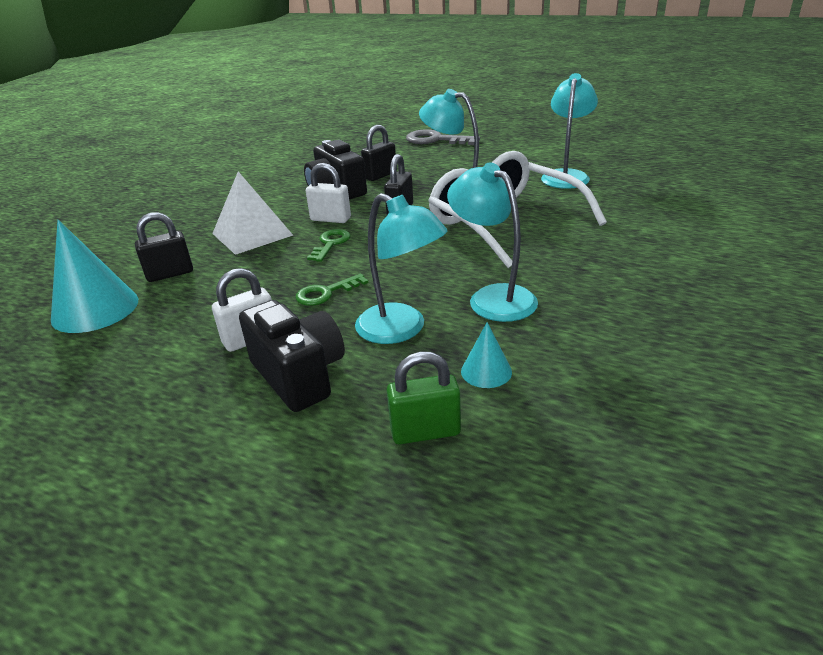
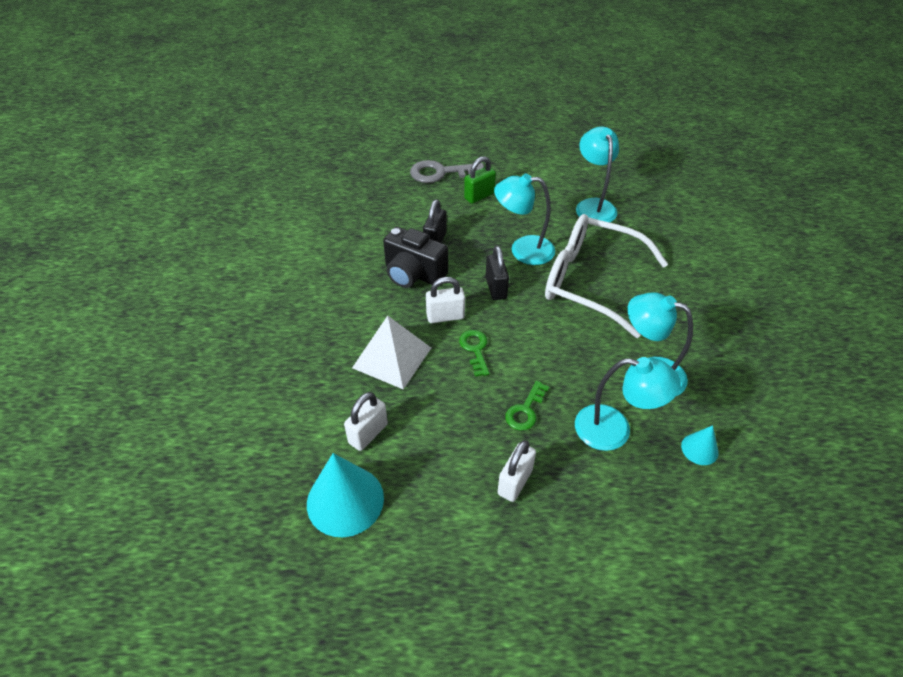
camera: 30 degrees left, 15 degrees up
(170, 274) = (368, 434): black padlock -> white padlock
(299, 375) = (584, 503): black camera -> none
(425, 432) = (705, 517): green padlock -> green padlock (479, 196)

